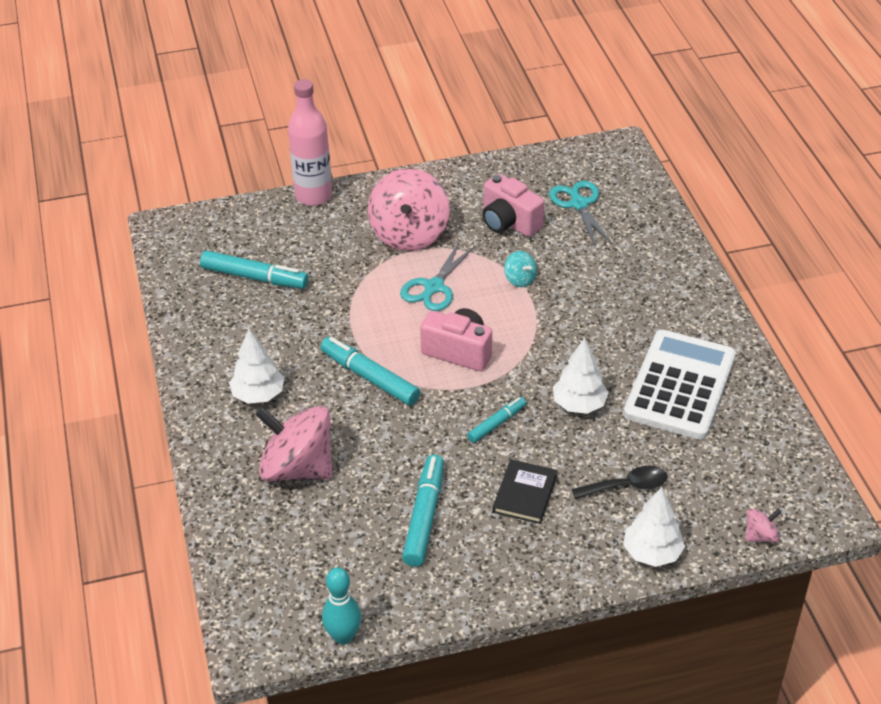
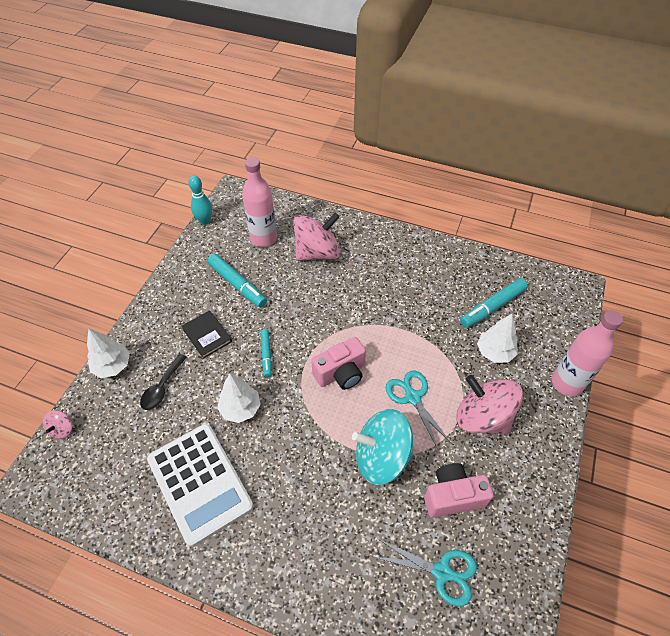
camera: 125 degrees right, 10 degrees up
(258, 395) = (385, 262): white tree -> white tree (494, 352)
(319, 541) = (263, 238): none -> pink bottle
(370, 378) = (356, 316): turquoise marker -> none
(520, 279) = (381, 457): turquoise spinning top -> turquoise spinning top, size x2.31

